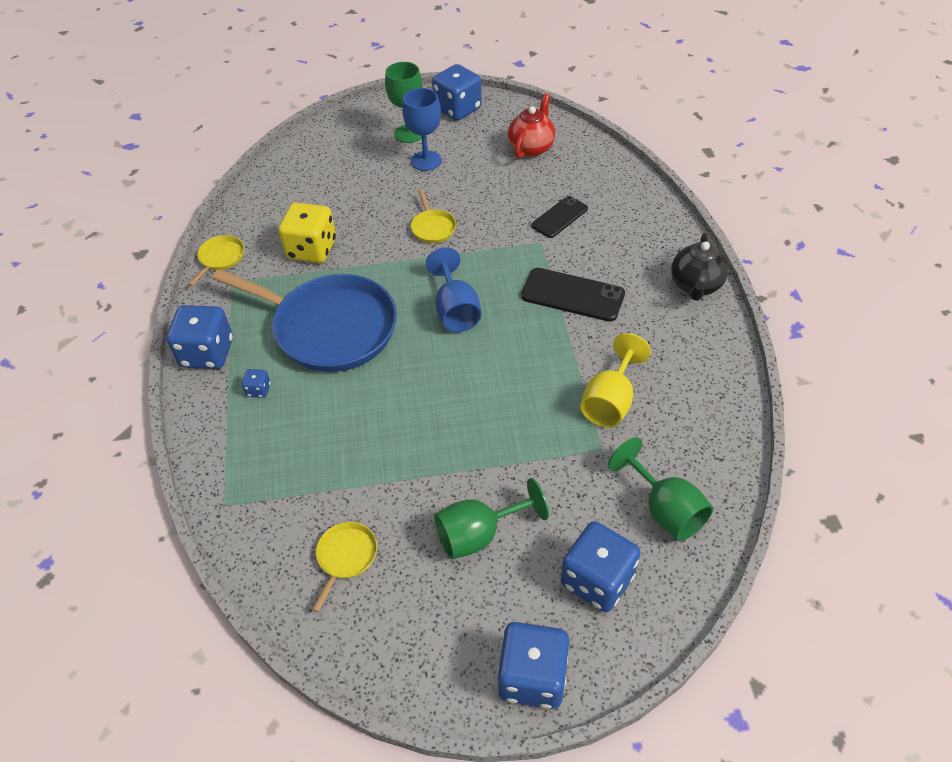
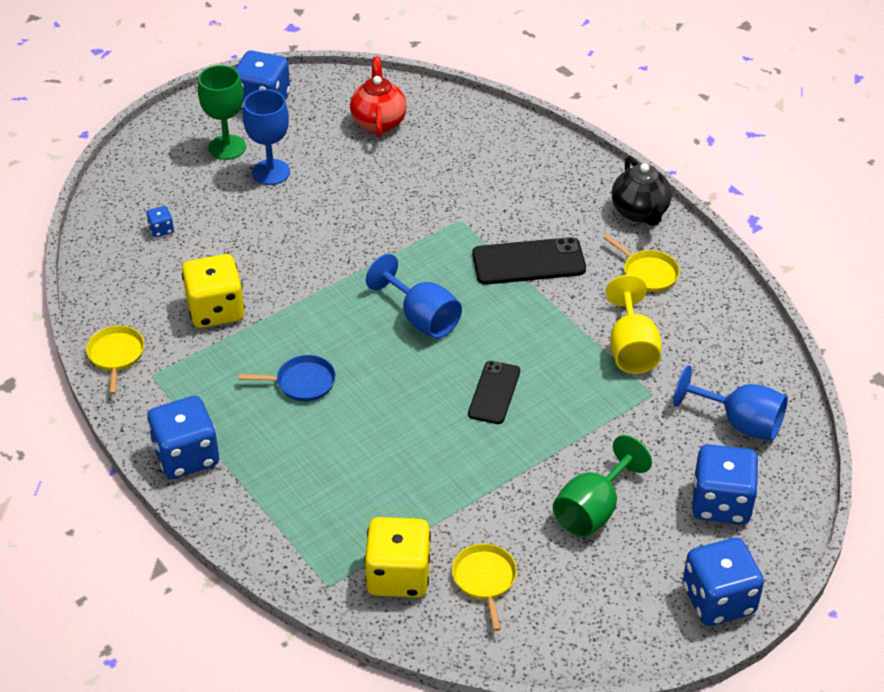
camera: 30 degrees left, 5 degrees down
(258, 390) = (274, 470): blue dice -> blue dice (161, 230)
(282, 521) = (398, 575): none -> yellow dice
(330, 328) = (302, 382): blue pan -> blue pan, size x0.41
(433, 227) = (334, 242): yellow pan -> yellow pan (648, 273)
(559, 217) = (461, 187): black phone -> black phone (494, 393)
(665, 509) = (740, 423): green goblet -> blue goblet

